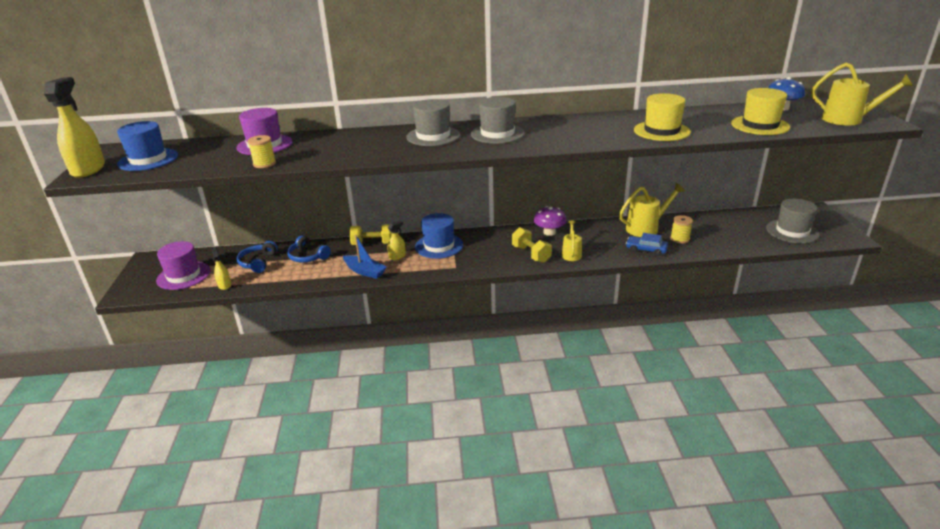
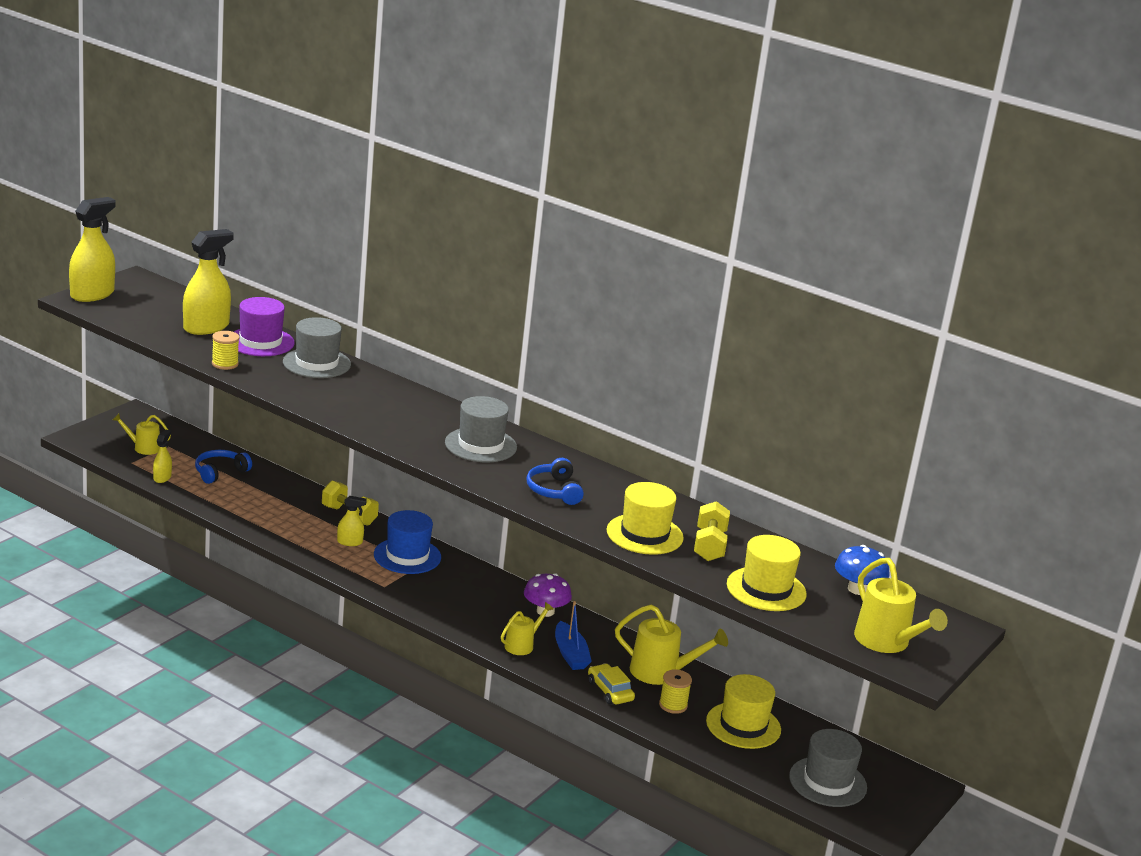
camera: 35 degrees right, 5 degrees down
(148, 159) = (148, 308): blue hat -> none
(183, 275) = (143, 448): purple hat -> yellow watering can
(212, 152) = (206, 327): none -> yellow spray bottle
(308, 256) = (270, 492): blue headphones -> blue headphones (554, 491)
(365, 271) = (296, 538): blue boat -> blue boat (570, 654)
(433, 136) = (417, 414): grey hat -> grey hat (316, 363)
(531, 254) = (480, 620): yellow dumbbell -> yellow dumbbell (709, 546)
(646, 249) = (610, 691): blue car -> yellow car
(719, 229) = (743, 725): none -> yellow hat

